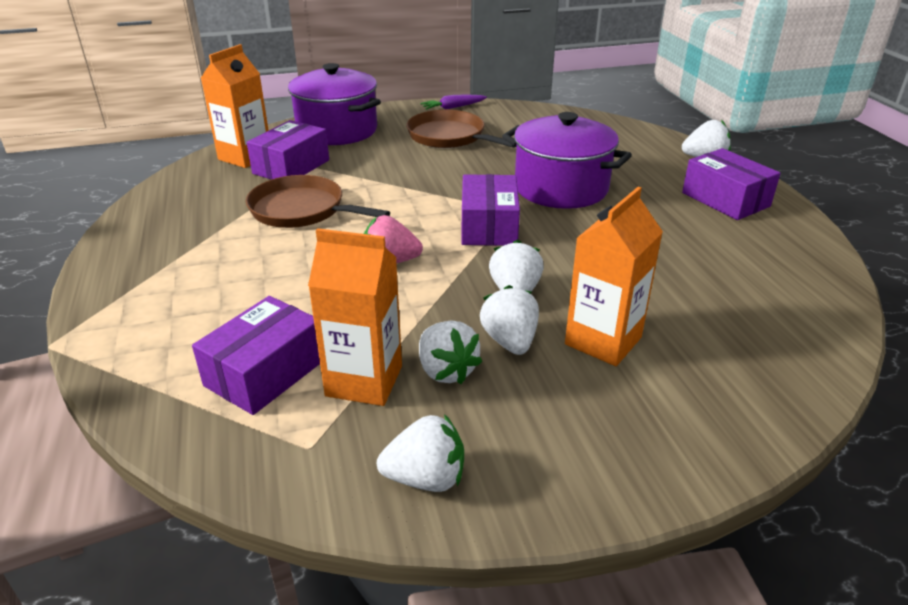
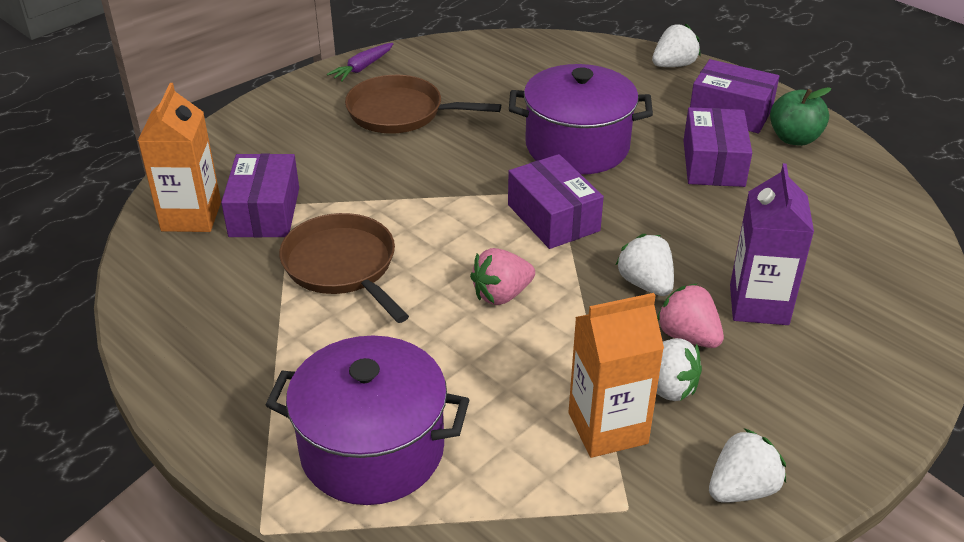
camera: 30 degrees left, 5 degrees up
(265, 372) = (513, 460): purple box -> purple box (713, 163)
(301, 210) = (342, 266): brown pan -> brown pan turned 60 degrees clockwise
(337, 131) = (261, 142): purple pot -> purple pot (372, 449)
(510, 341) = (688, 336): white strawberry -> pink strawberry
(603, 341) = (759, 304): orange carton -> purple carton
(770, 232) = (794, 138): none -> green apple

